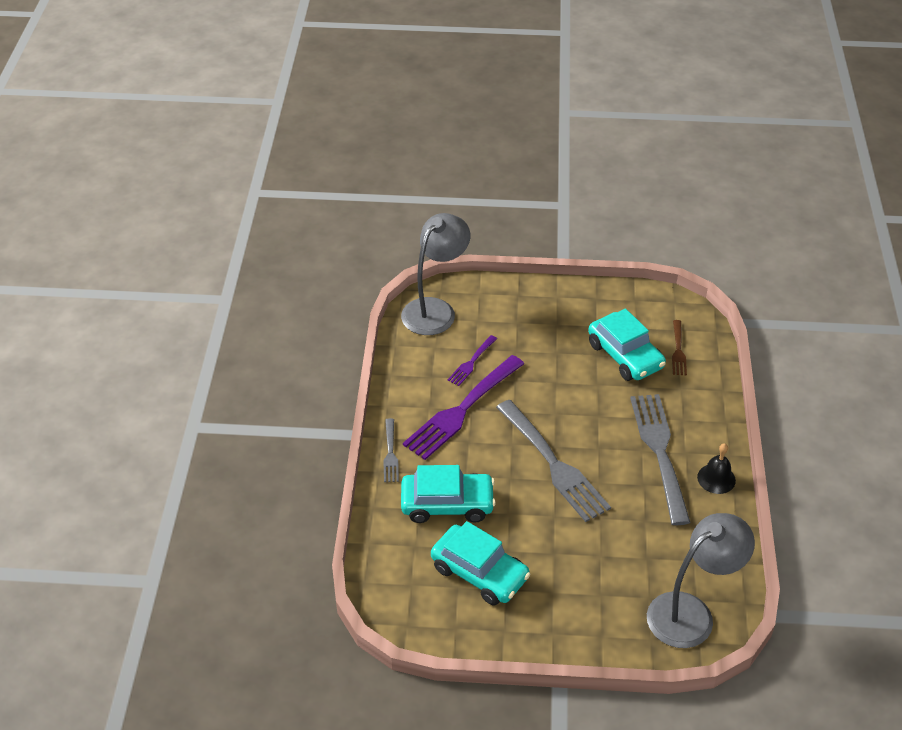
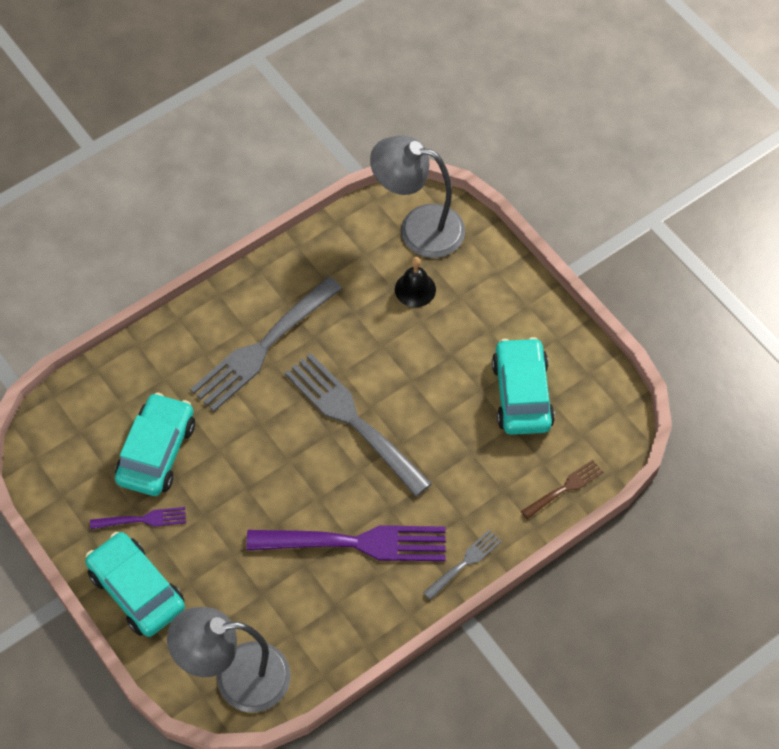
camera: 130 degrees left, 15 degrees up
(447, 504) = (476, 471): turquoise car -> turquoise car (137, 590)
(471, 362) = (284, 583): purple fork -> purple fork (142, 519)
(553, 464) = (353, 420): grey fork -> grey fork turned 60 degrees counterclockwise
(678, 350) = (110, 411): brown fork -> brown fork (564, 488)
(716, 478) = (257, 288): black bell -> black bell (415, 289)

